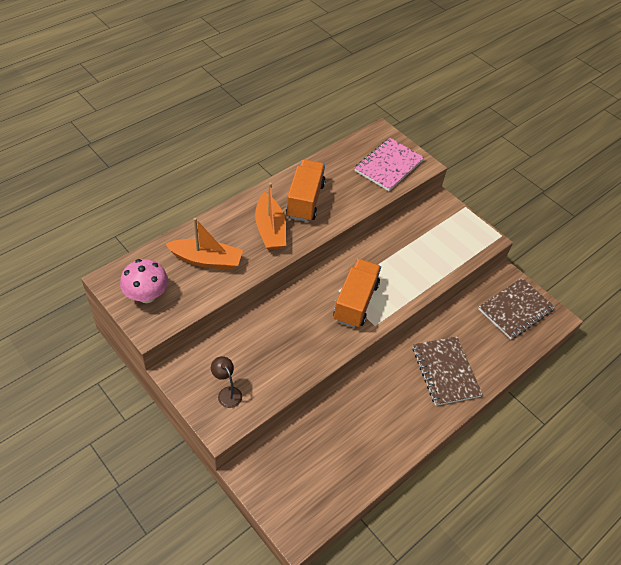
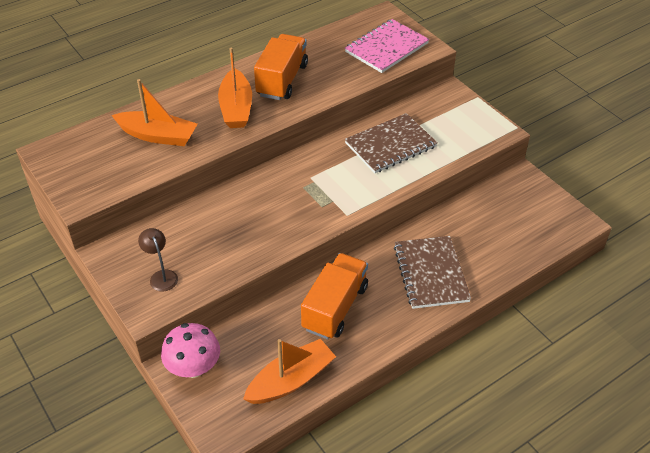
camera: 10 degrees right, 5 degrees down
(147, 295) = (84, 168): pink mushroom -> pink mushroom (193, 367)
(345, 479) = (291, 380): none -> orange boat
(355, 302) = (328, 190): orange truck -> orange truck (335, 307)
(515, 309) = (528, 211): brown notebook -> brown notebook (390, 145)

